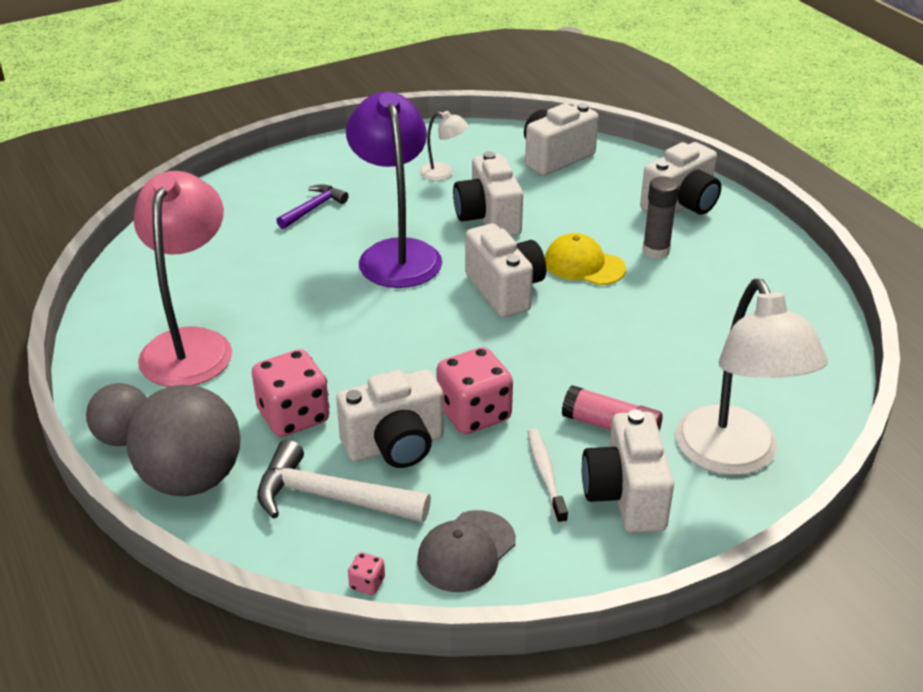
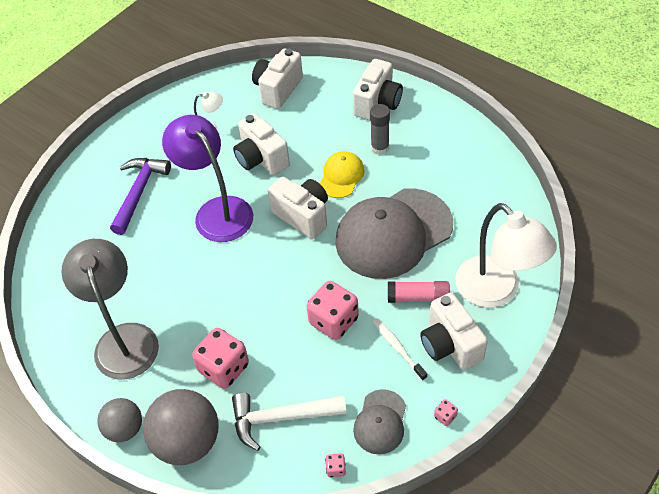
camera: 20 degrees left, 15 degrees up
(191, 345) = (124, 339): pink lamp -> grey lamp
(313, 208) = (139, 192): purple hammer -> purple hammer, size x1.63
(395, 446) = (299, 364): white camera -> none
(566, 579) = (445, 416): none -> pink dice
(584, 265) = (341, 176): yellow cap -> yellow cap turned 105 degrees clockwise
(619, 345) = (393, 233): none -> grey cap

